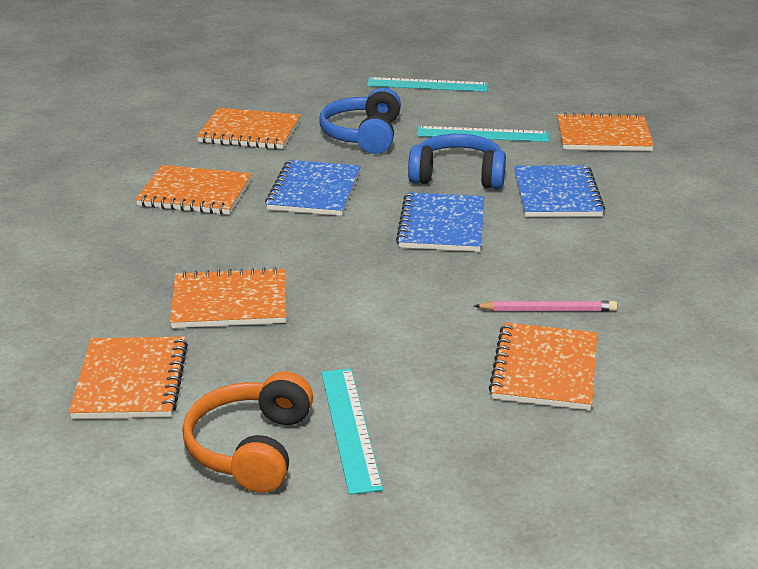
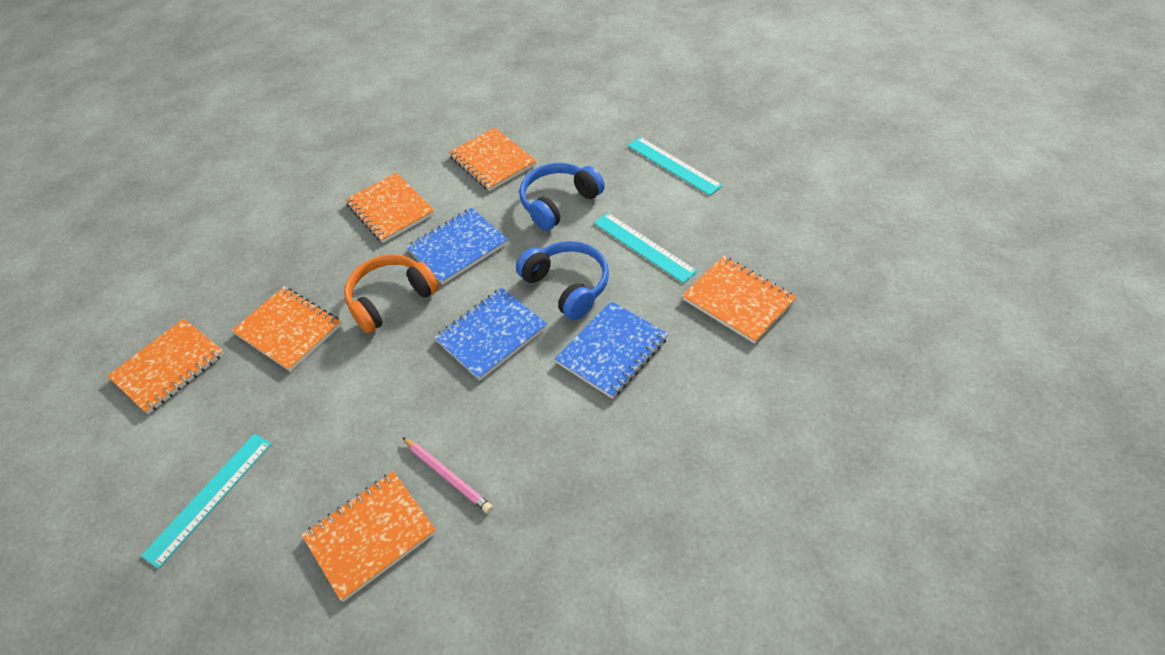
camera: 45 degrees right, 20 degrees up
(251, 448) = (150, 472): orange headphones -> orange headphones (391, 299)

